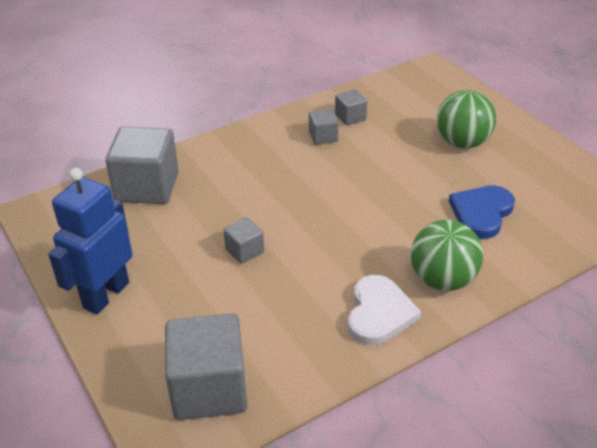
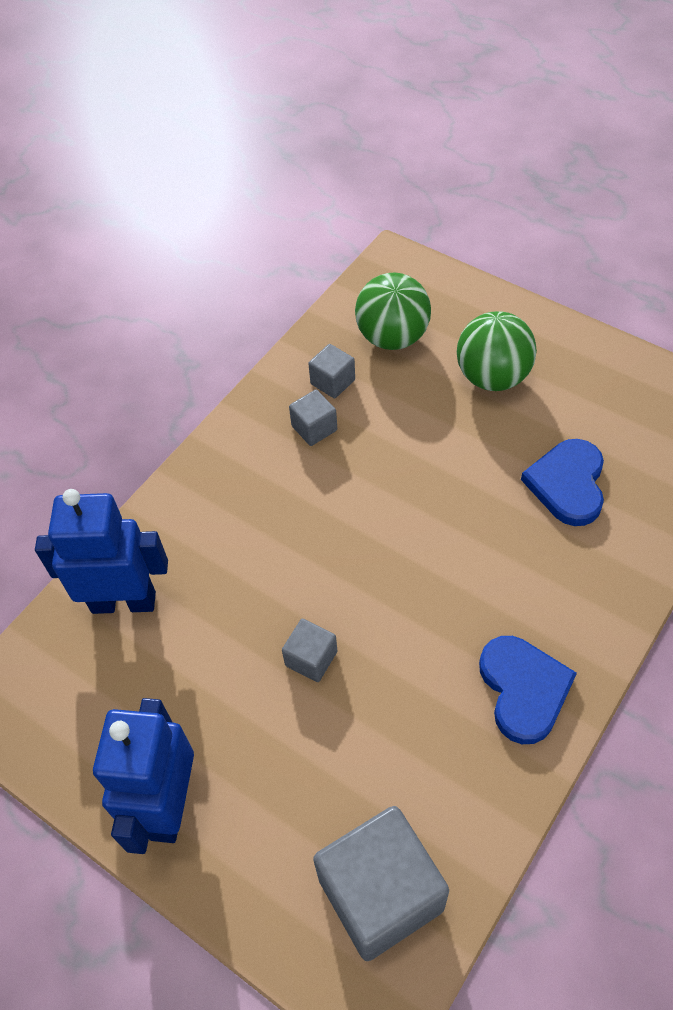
camera: 20 degrees left, 15 degrees up
(147, 187) = (124, 601): grey cube -> blue robot
(379, 313) = (523, 689): white heart -> blue heart
(442, 280) = (571, 607): green ball -> green ball (392, 337)

